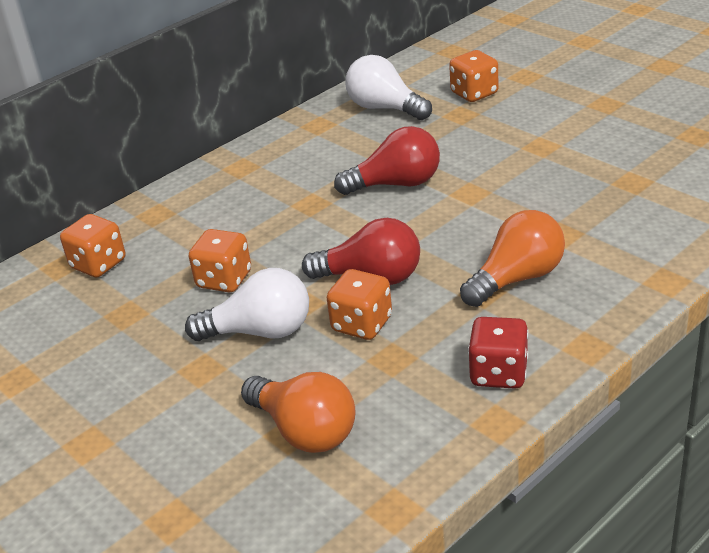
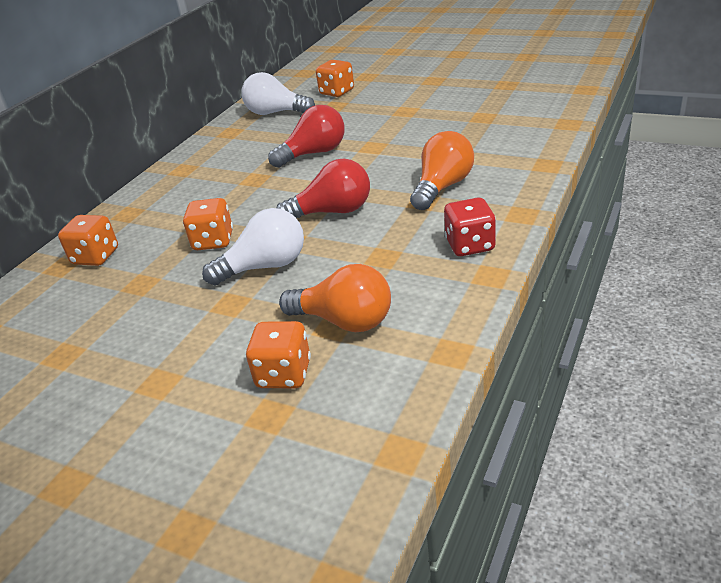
camera: 20 degrees left, 0 degrees up
(362, 324) = (344, 242): orange dice -> orange dice (284, 374)

